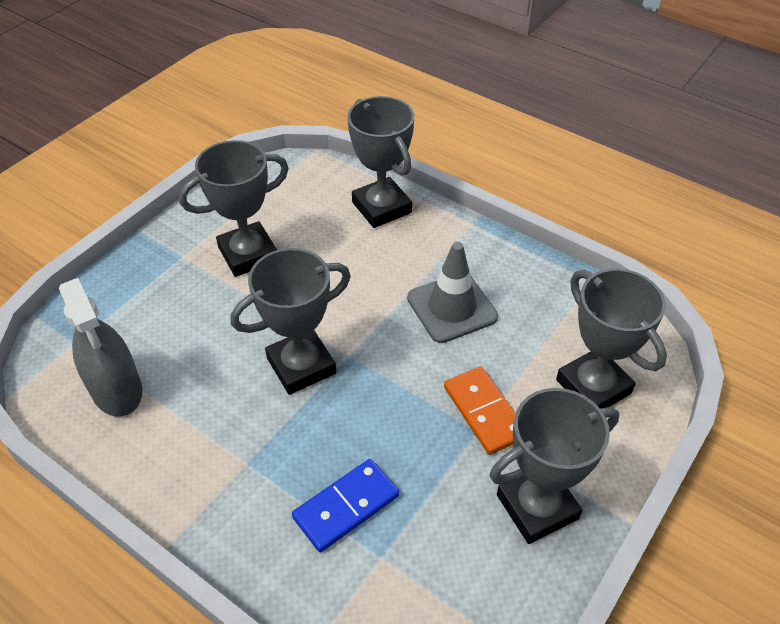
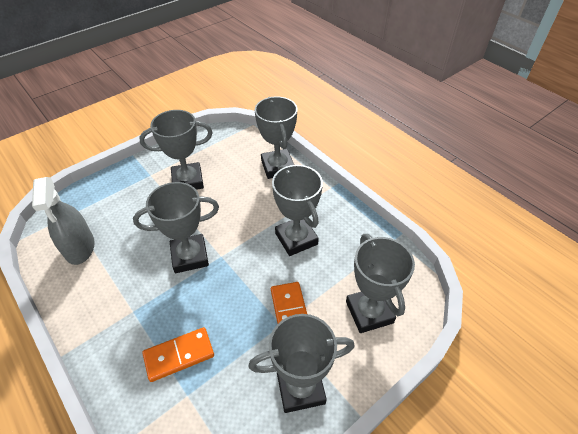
camera: 15 degrees right, 0 degrees up
(346, 507) = (179, 355): blue domino -> orange domino
(452, 307) = (296, 239): grey traffic cone -> grey trophy

